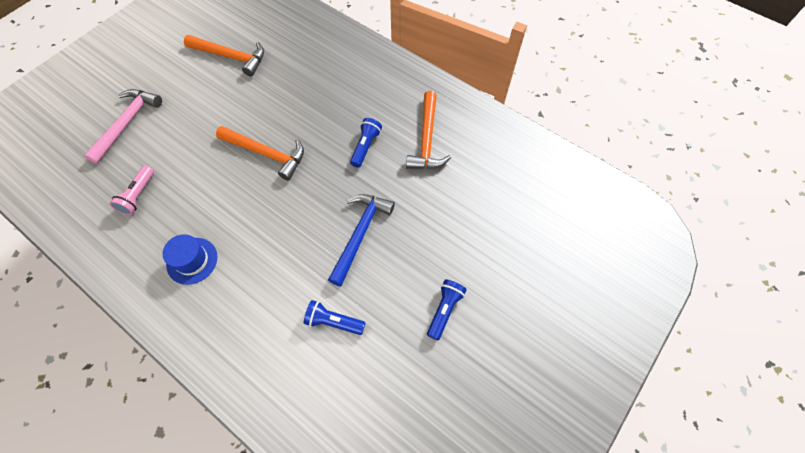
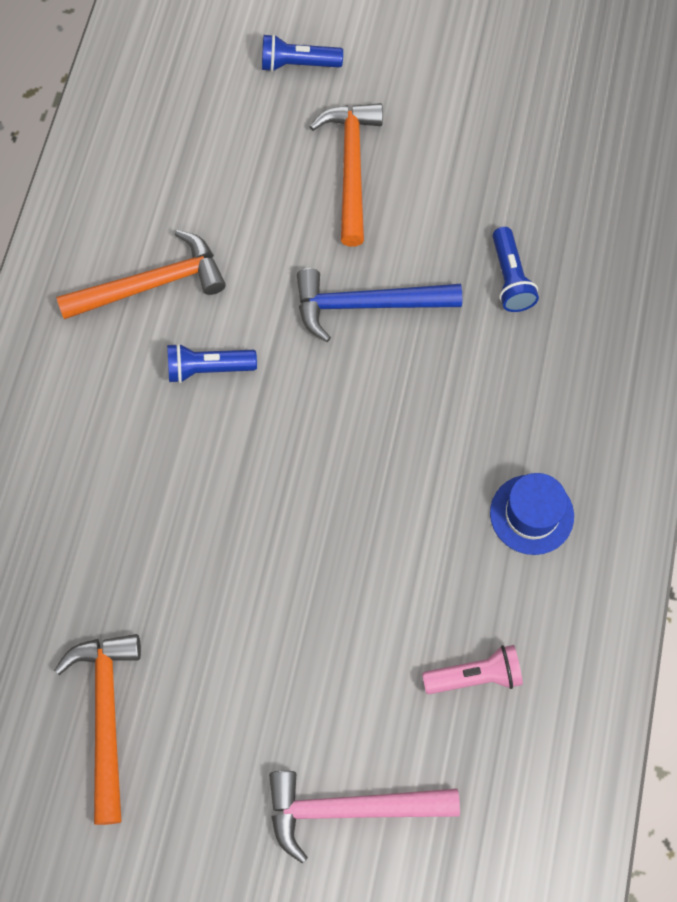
camera: 115 degrees left, 5 degrees up
(266, 154) = (295, 516): orange hammer -> orange hammer (351, 167)
(444, 310) = (421, 157): blue flashlight -> blue flashlight (297, 64)

